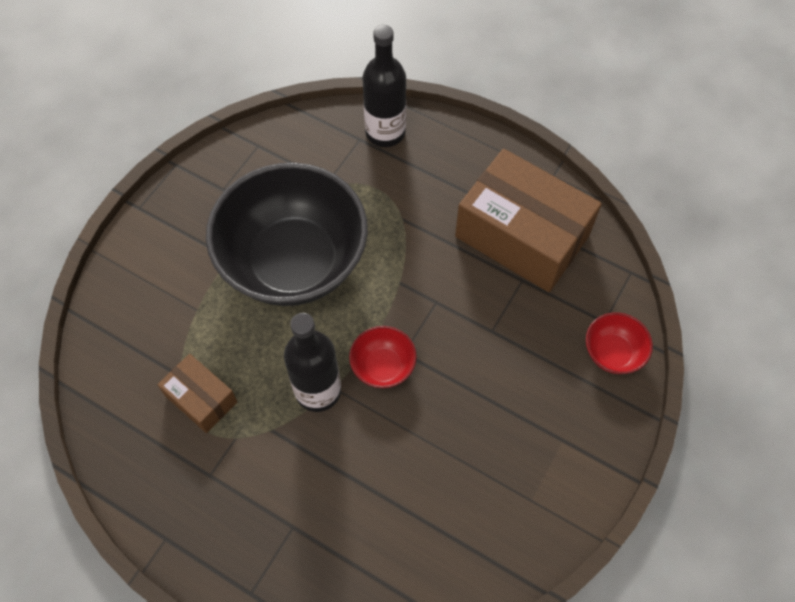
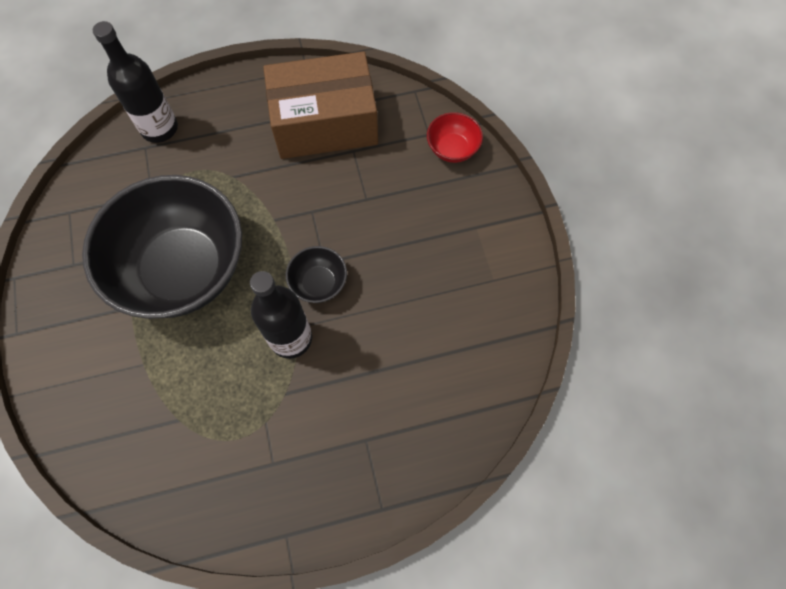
camera: 45 degrees left, 5 degrees up
(201, 399) = (212, 420): brown box -> none
(383, 366) = (319, 283): red bowl -> black bowl

